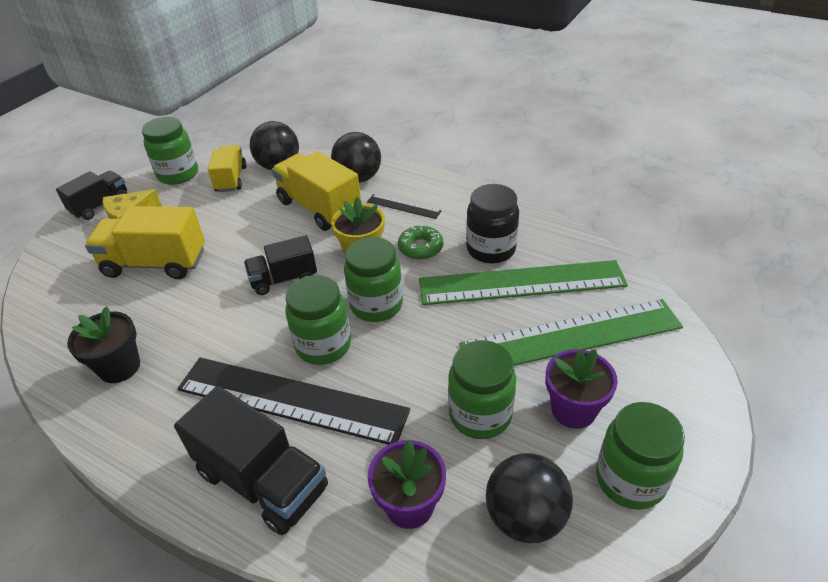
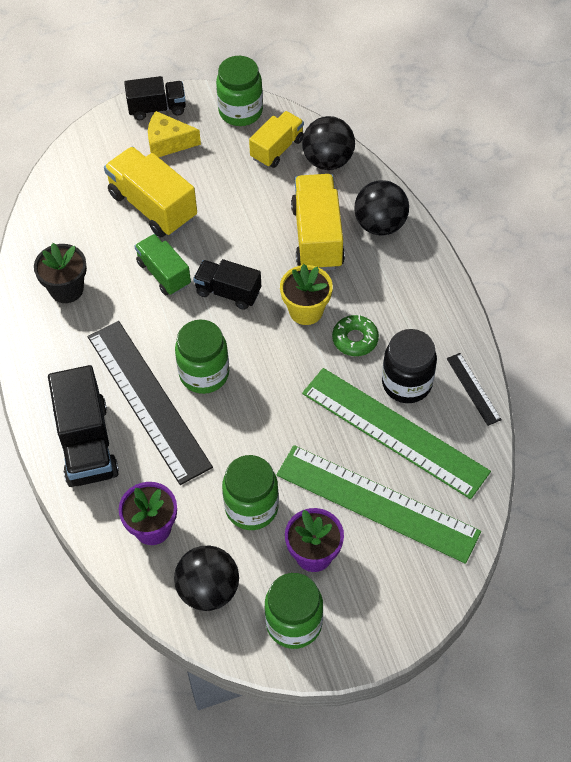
camera: 40 degrees right, 15 degrees up
(211, 300) = (164, 273): none -> green truck
(376, 305) = (270, 368): green jar -> none
(403, 206) = (385, 285): black ruler -> black ruler (473, 389)

